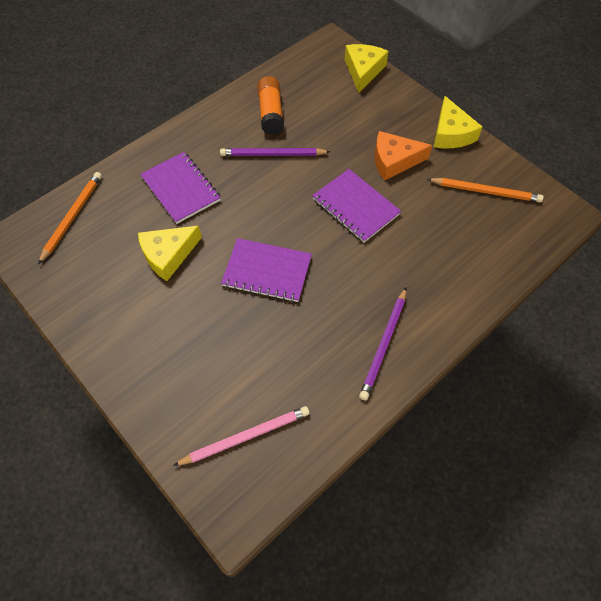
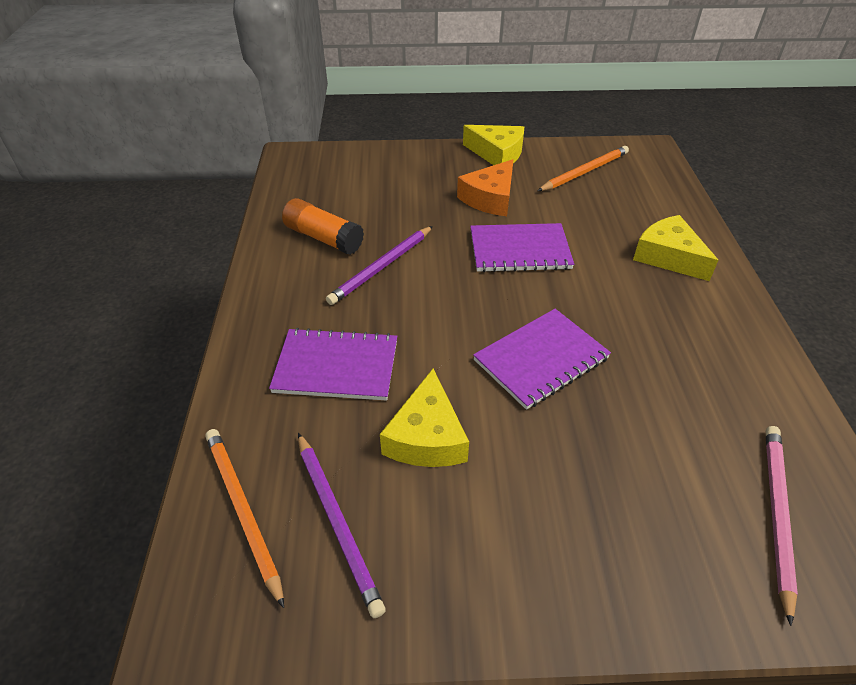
camera: 50 degrees left, 15 degrees down
(363, 71) = (356, 157): yellow cheese -> yellow cheese (668, 256)
(384, 345) = (716, 325): purple pencil -> purple pencil (337, 521)

